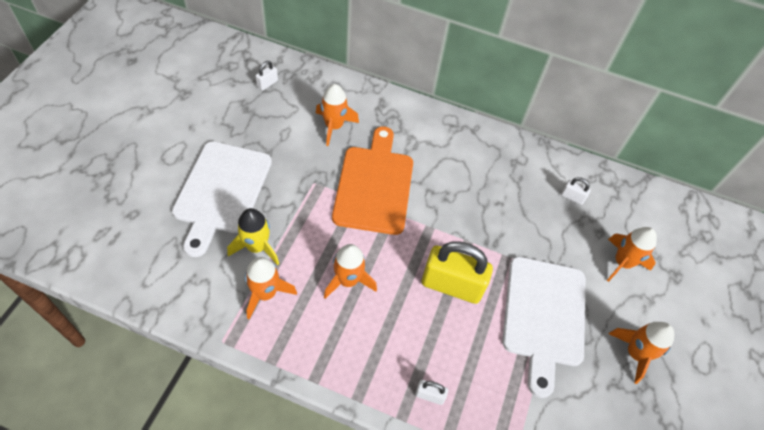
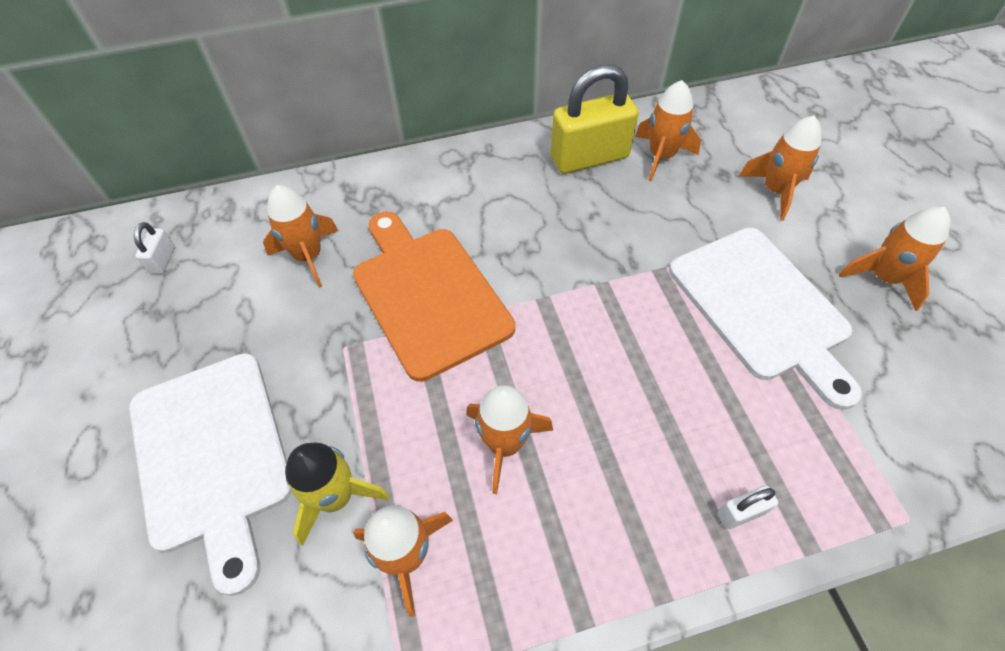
camera: 30 degrees left, 0 degrees up
(451, 285) = (633, 350): yellow padlock -> yellow padlock (589, 158)
(572, 197) = (661, 156): white padlock -> orange rocket

